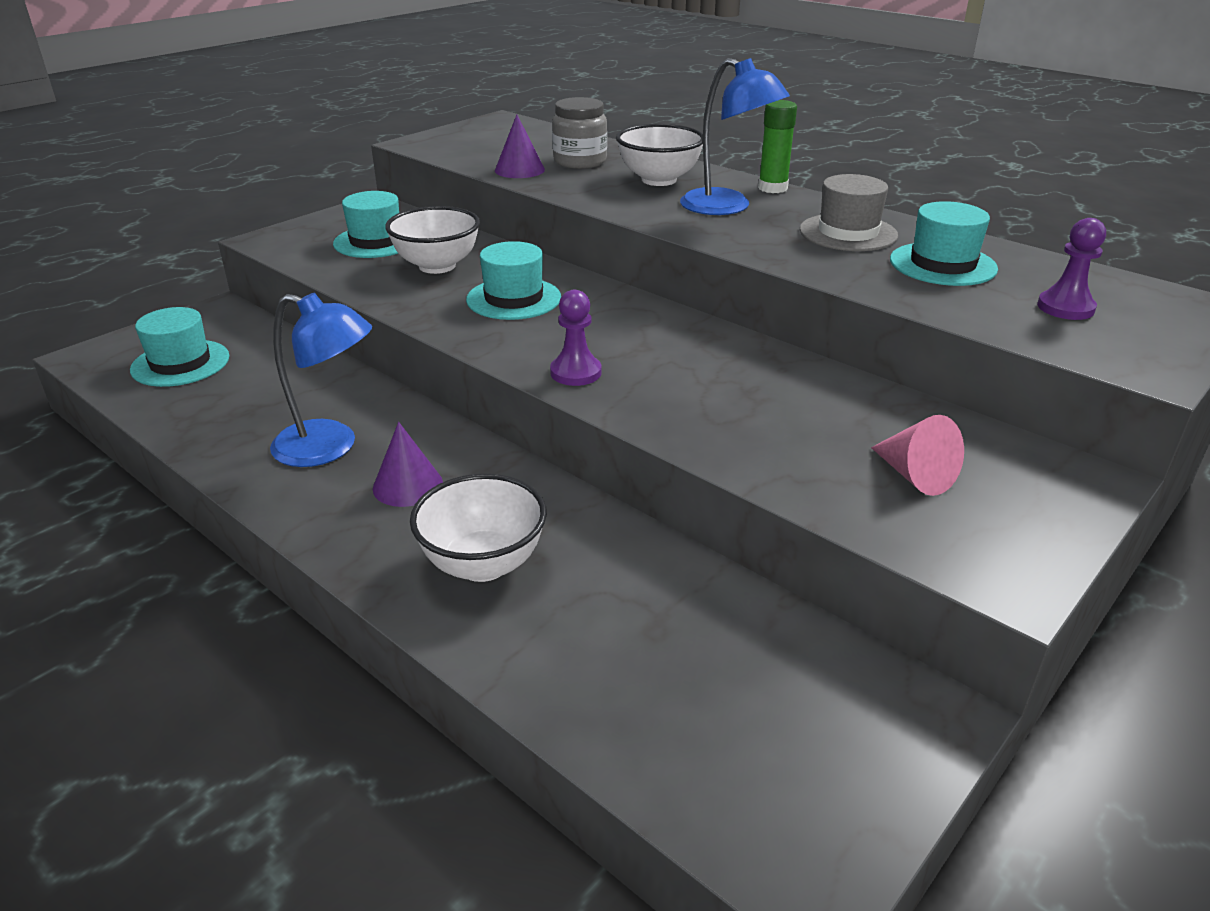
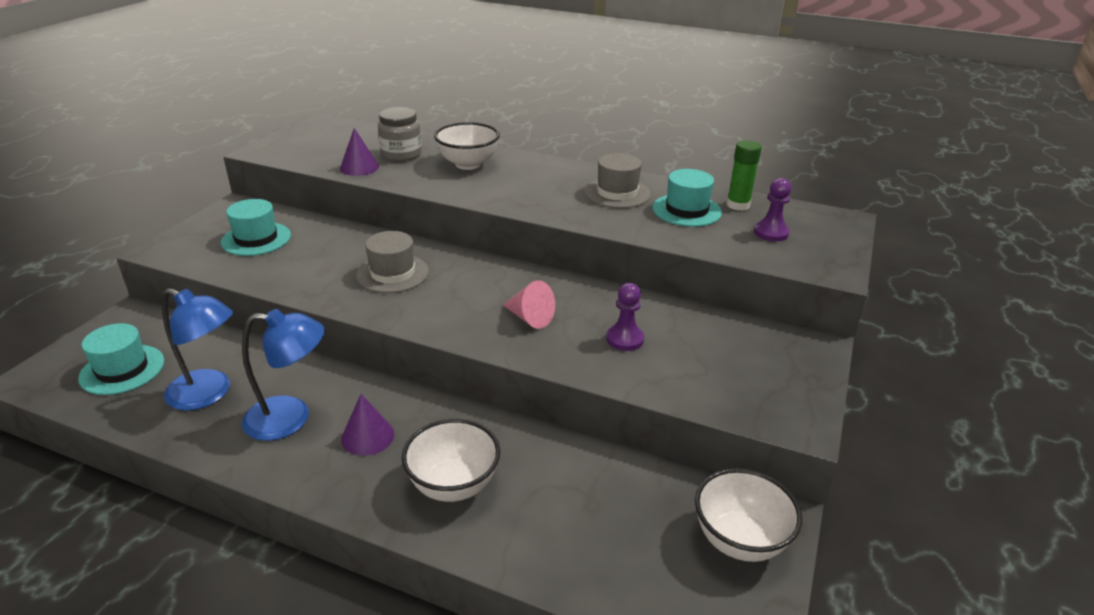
camera: 20 degrees left, 0 degrees up
(437, 266) = (318, 254): white bowl -> white bowl (739, 540)
(513, 299) = (392, 273): turquoise hat -> grey hat
(576, 372) = (469, 327): purple pawn -> purple pawn (625, 339)
(727, 207) = (527, 182): blue lamp -> blue lamp (209, 394)
(772, 188) = (550, 162): green glue stick -> green glue stick (738, 205)
(914, 475) = (719, 363): pink cone -> pink cone (529, 318)

